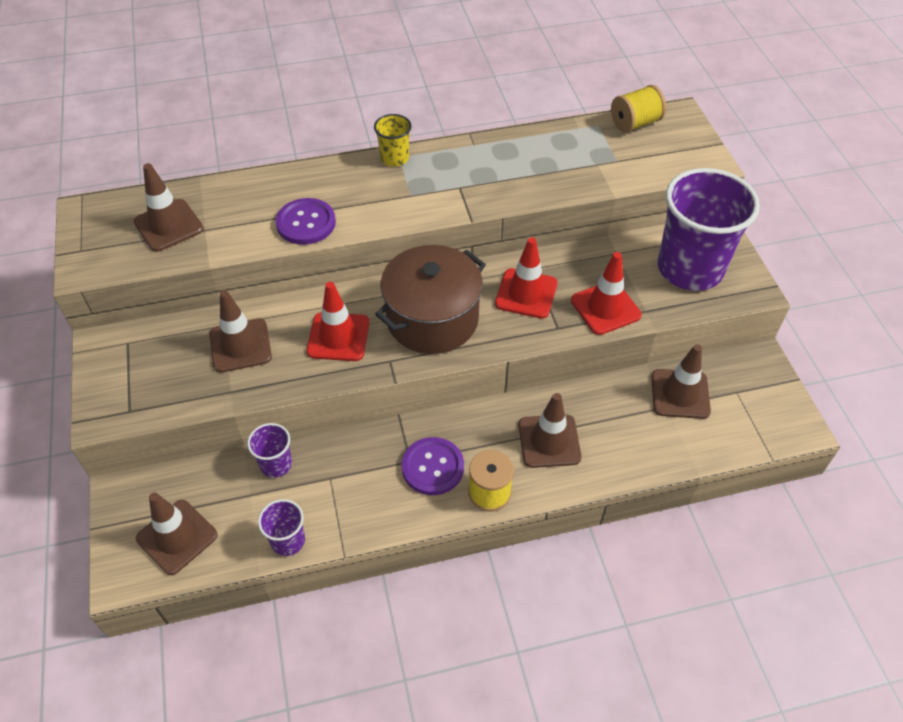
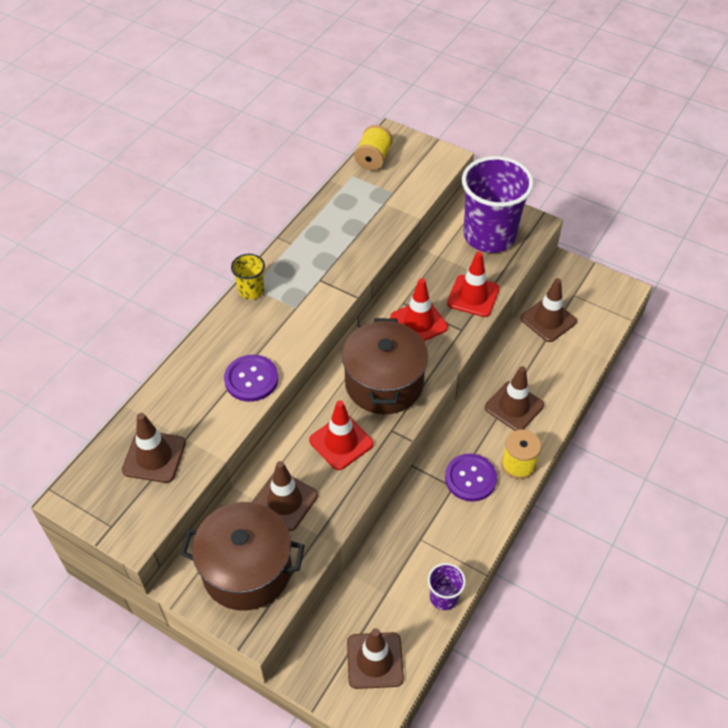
camera: 45 degrees left, 0 degrees up
(151, 371) = (247, 569): none -> brown pot
(276, 464) = (377, 561): purple cup -> none

